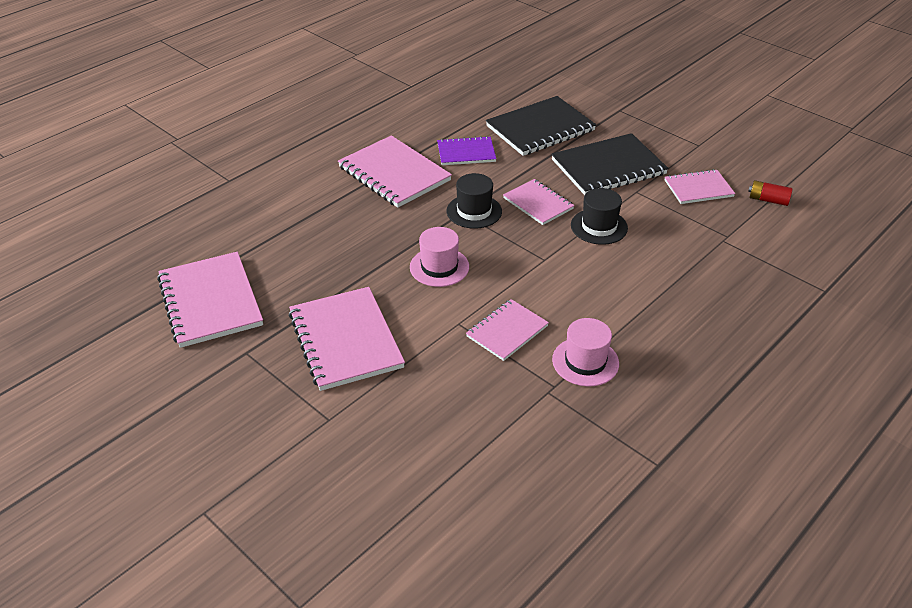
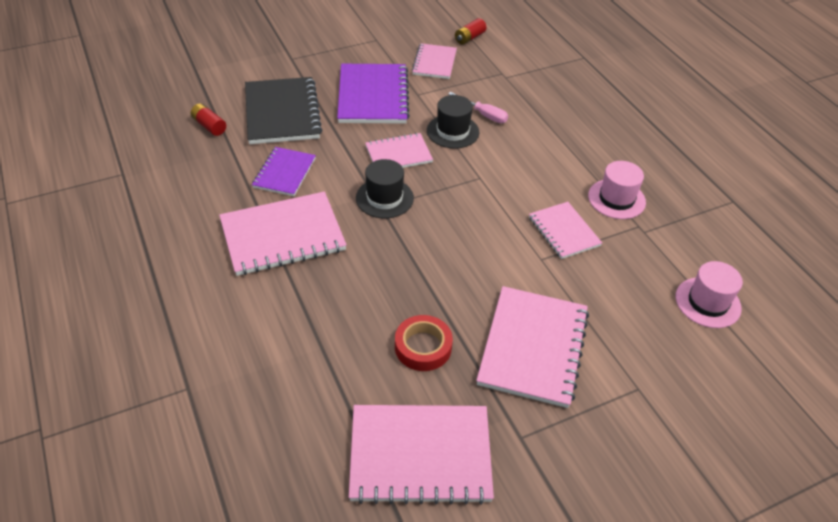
camera: 70 degrees left, 5 degrees up
(315, 276) = (423, 347): none -> red tape
(345, 340) = (533, 347): pink notebook -> pink notebook turned 75 degrees counterclockwise
(439, 267) = (456, 248): pink hat -> pink hat (708, 302)
(493, 102) = (209, 126): none -> red battery
(608, 167) = (373, 96): black notebook -> purple notebook
(643, 240) = (484, 115): none -> pink screwdriver

